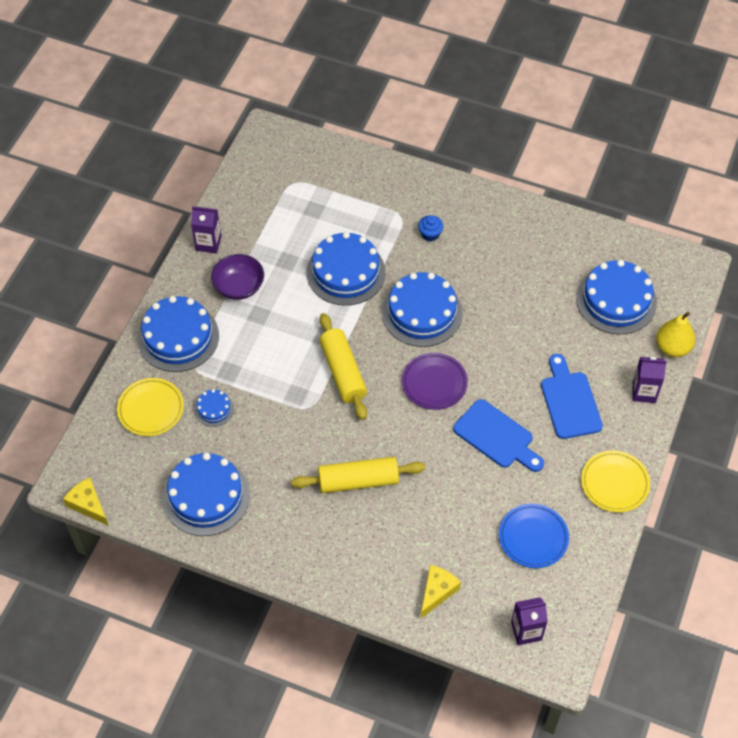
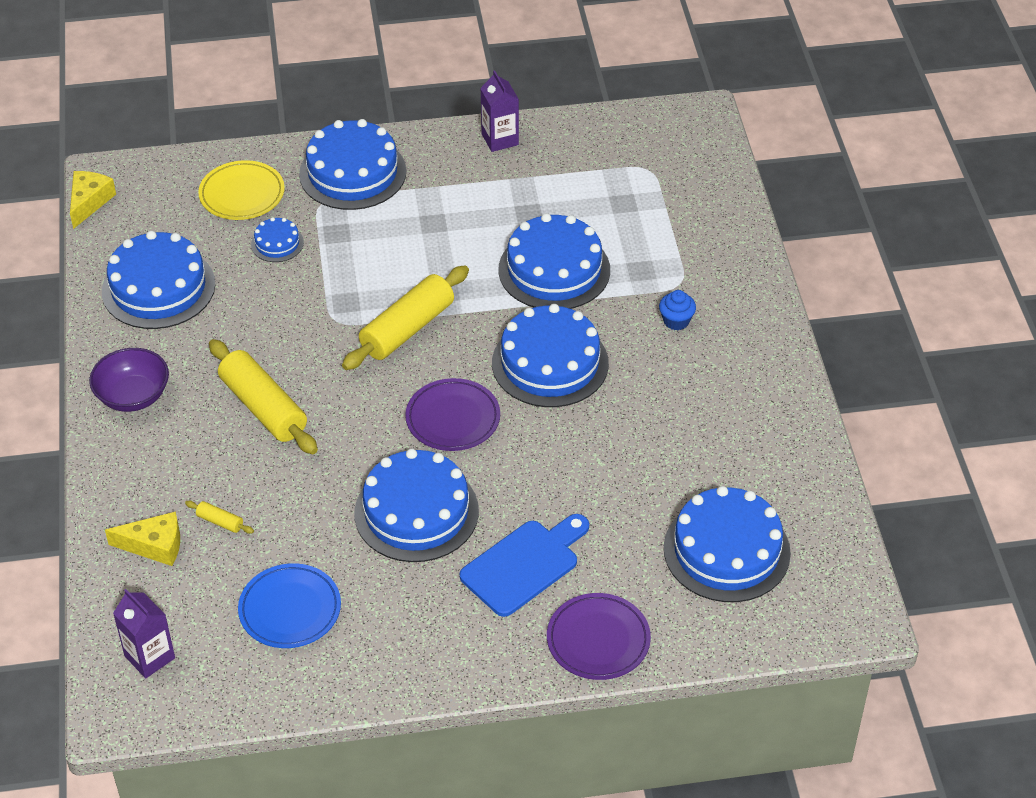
camera: 60 degrees right, 10 degrees down
(239, 286) = (459, 190): purple bowl -> purple bowl (133, 396)
(440, 546) = (220, 521): none -> yellow rolling pin
(497, 437) = (416, 512): blue cutting board -> blue cake
(614, 483) = (428, 664): yellow plate -> none
(644, 392) = (598, 640): purple carton -> purple plate
(672, 347) = (697, 644): yellow pear -> none

